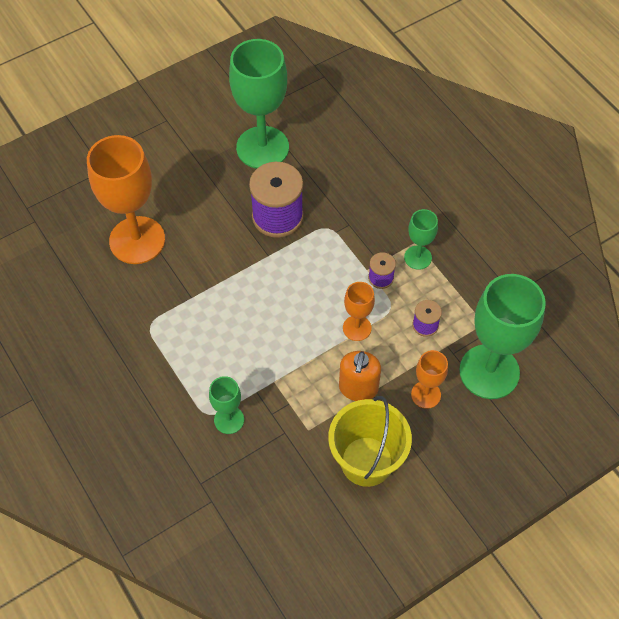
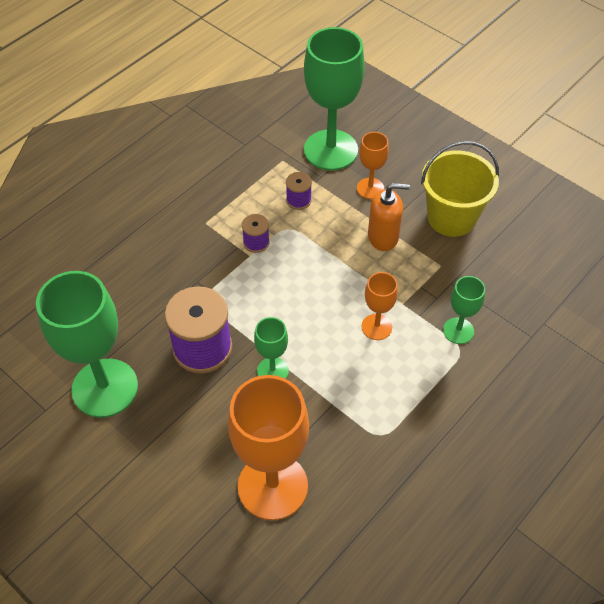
camera: 105 degrees left, 5 degrees down
(357, 328) = (319, 250): orange goblet -> orange goblet (376, 327)
(418, 257) = (223, 218): green goblet -> green goblet (272, 371)

